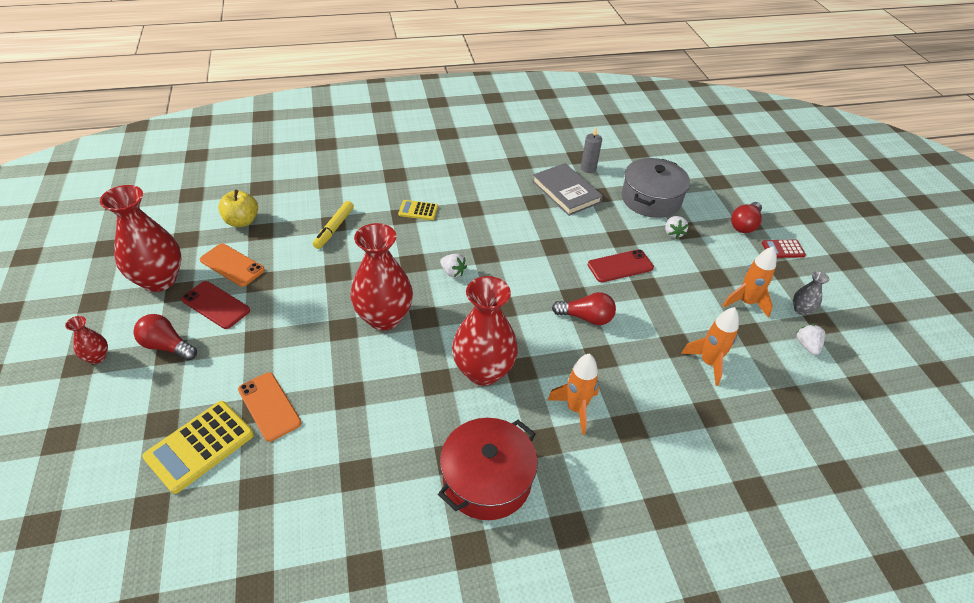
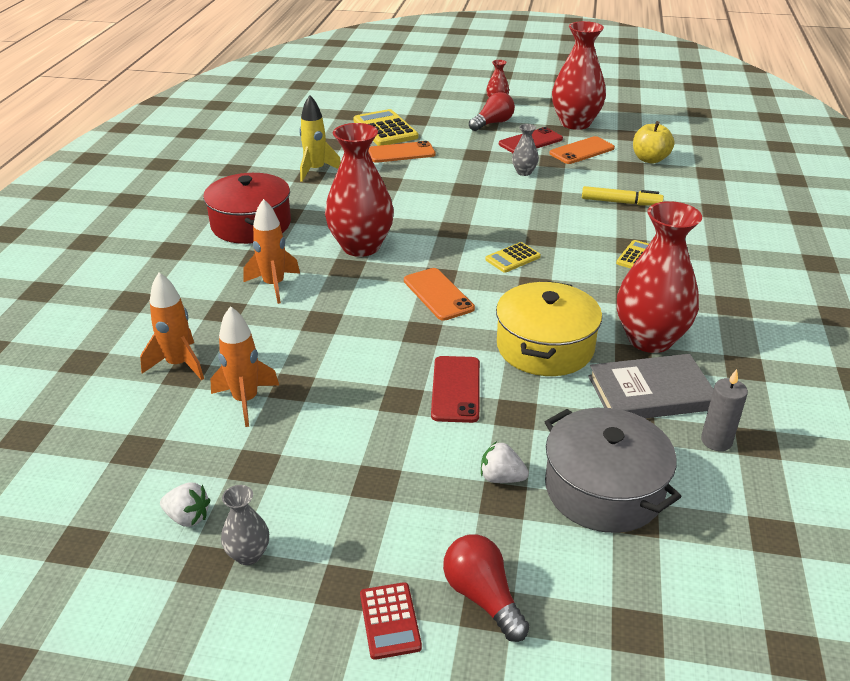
camera: 115 degrees right, 10 degrees down
(292, 296) = (524, 172): none -> grey vase
(334, 228) = (620, 202): yellow marker -> yellow marker turned 150 degrees clockwise
(340, 473) = (316, 170): none -> yellow rocket
(384, 318) = (466, 209): red vase -> red vase (650, 339)
(453, 272) = (512, 258): white strawberry -> yellow calculator
(526, 301) = (438, 294): none -> orange phone
(552, 237) = (545, 347): none -> yellow pot
(586, 317) = (384, 329): red light bulb -> none
(746, 302) = (308, 491): orange rocket -> orange rocket (179, 364)
(783, 249) = (390, 621): red calculator -> red calculator turned 150 degrees clockwise

